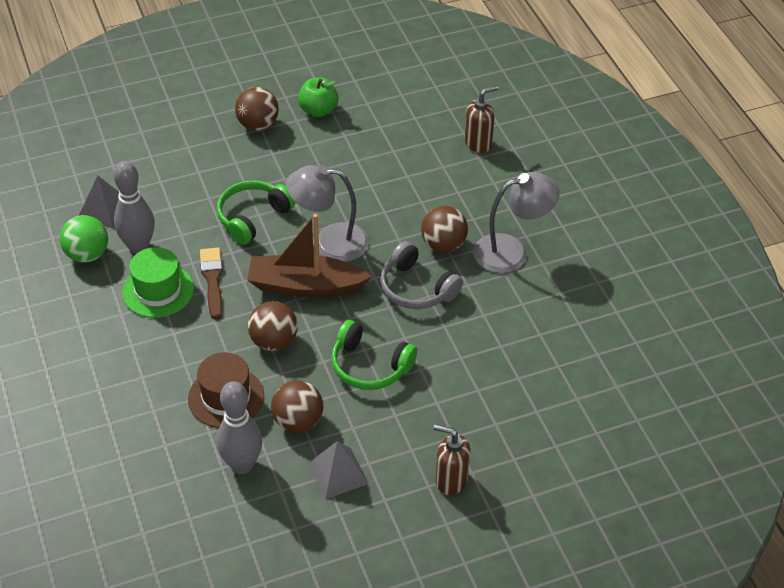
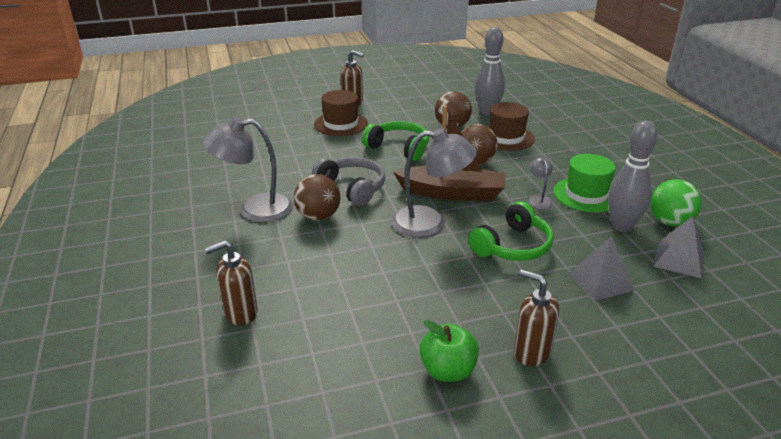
camera: 175 degrees left, 15 degrees down
(212, 280) = (538, 200): brown brush -> grey lamp
(258, 125) = (531, 352): brown ball -> brown soap dispenser
(338, 473) = (424, 107): grey pyramid -> grey pyramid (601, 281)
(456, 419) = (341, 124): none -> brown hat

